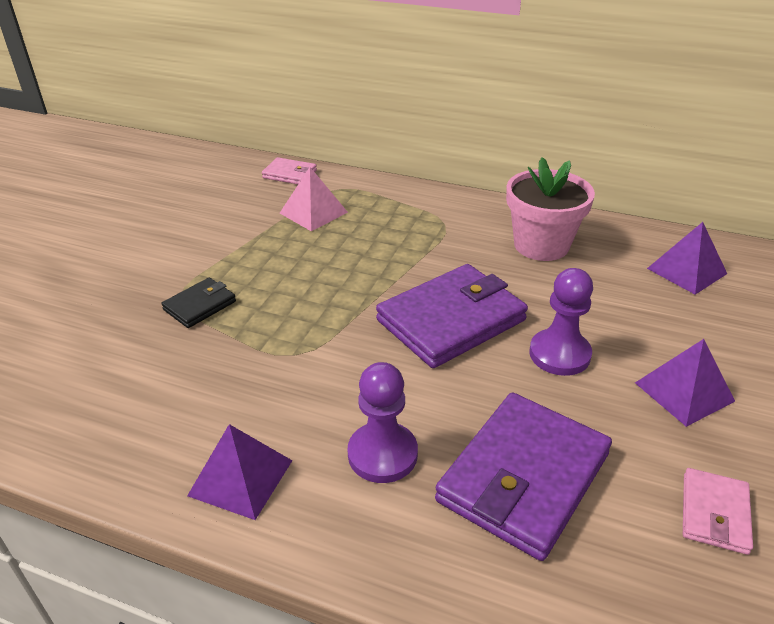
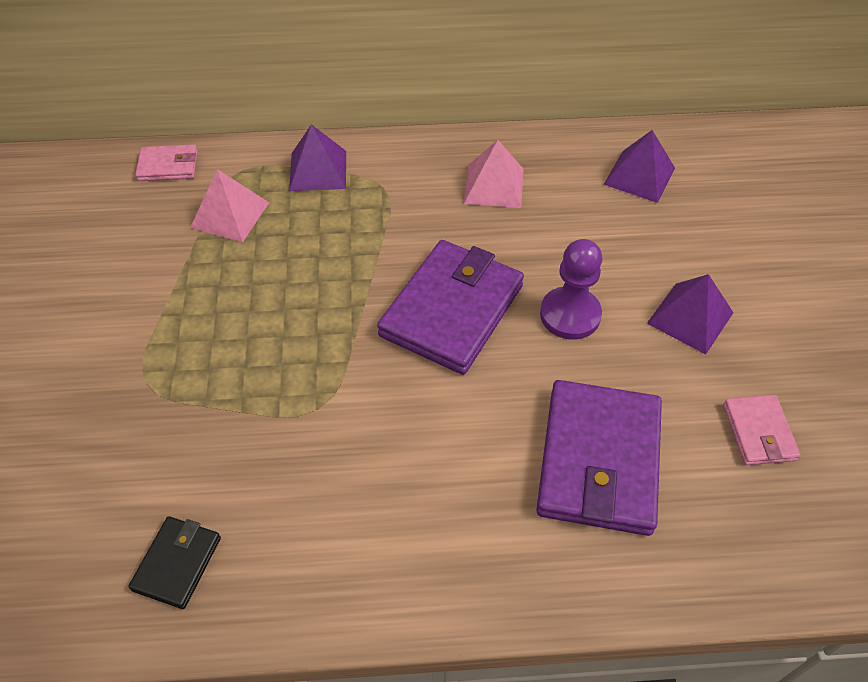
camera: 25 degrees left, 15 degrees up
(200, 305) = (176, 385): black wallet -> black wallet (177, 563)
(240, 477) = (347, 567): purple pyramid -> purple pyramid (318, 170)
(382, 454) = (466, 487): purple pawn -> none
(541, 245) = (494, 186): pink flower pot -> pink pyramid

